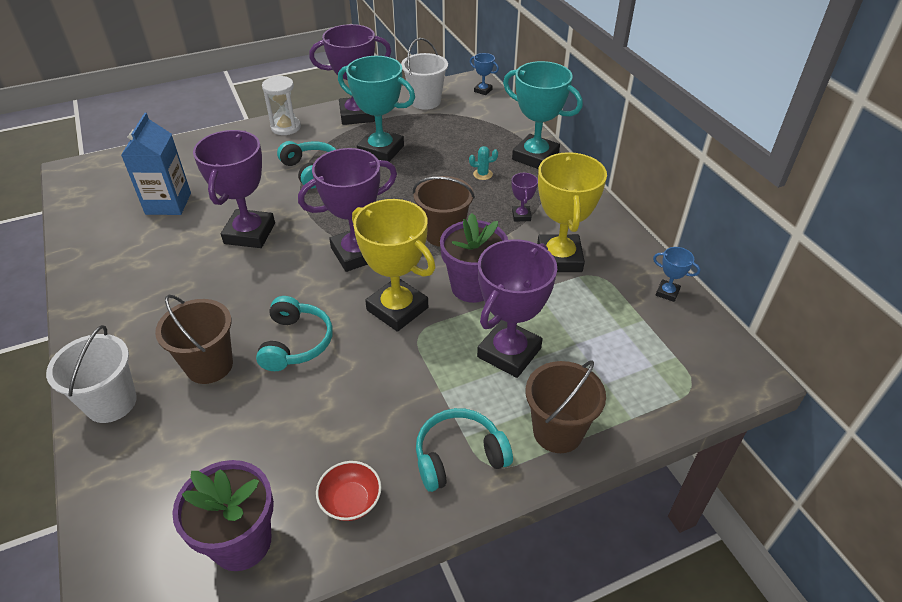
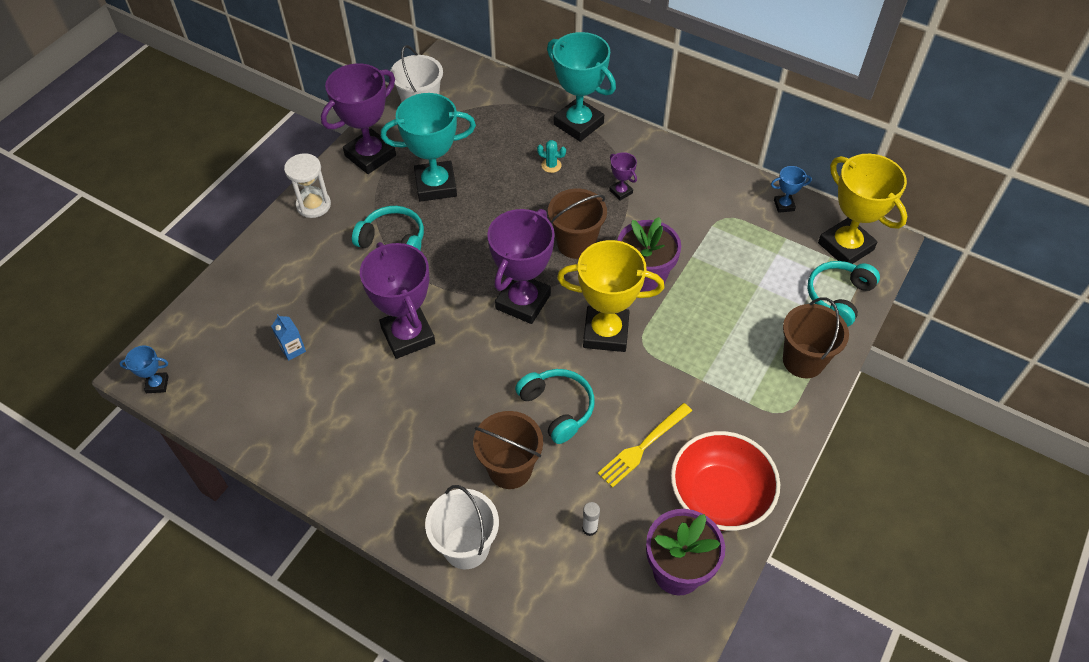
camera: 35 degrees left, 10 degrees up
(168, 203) = (293, 349): blue carton -> blue carton, size x0.48
(213, 452) = (589, 528): none -> white glue stick
(330, 414) = (643, 446): none -> yellow fork
(351, 501) = (719, 496): red bowl -> red bowl, size x1.97
(459, 457) = (758, 419): turquoise headphones -> turquoise headphones (839, 297)
(482, 174) = (551, 165): turquoise cactus -> turquoise cactus turned 60 degrees clockwise
(483, 90) = (463, 68): blue trophy -> blue trophy (157, 384)
(509, 352) = (720, 320): purple trophy -> none
(535, 157) = (578, 124): turquoise trophy -> turquoise trophy turned 45 degrees clockwise
(559, 258) = (684, 217): yellow trophy -> yellow trophy (845, 246)

